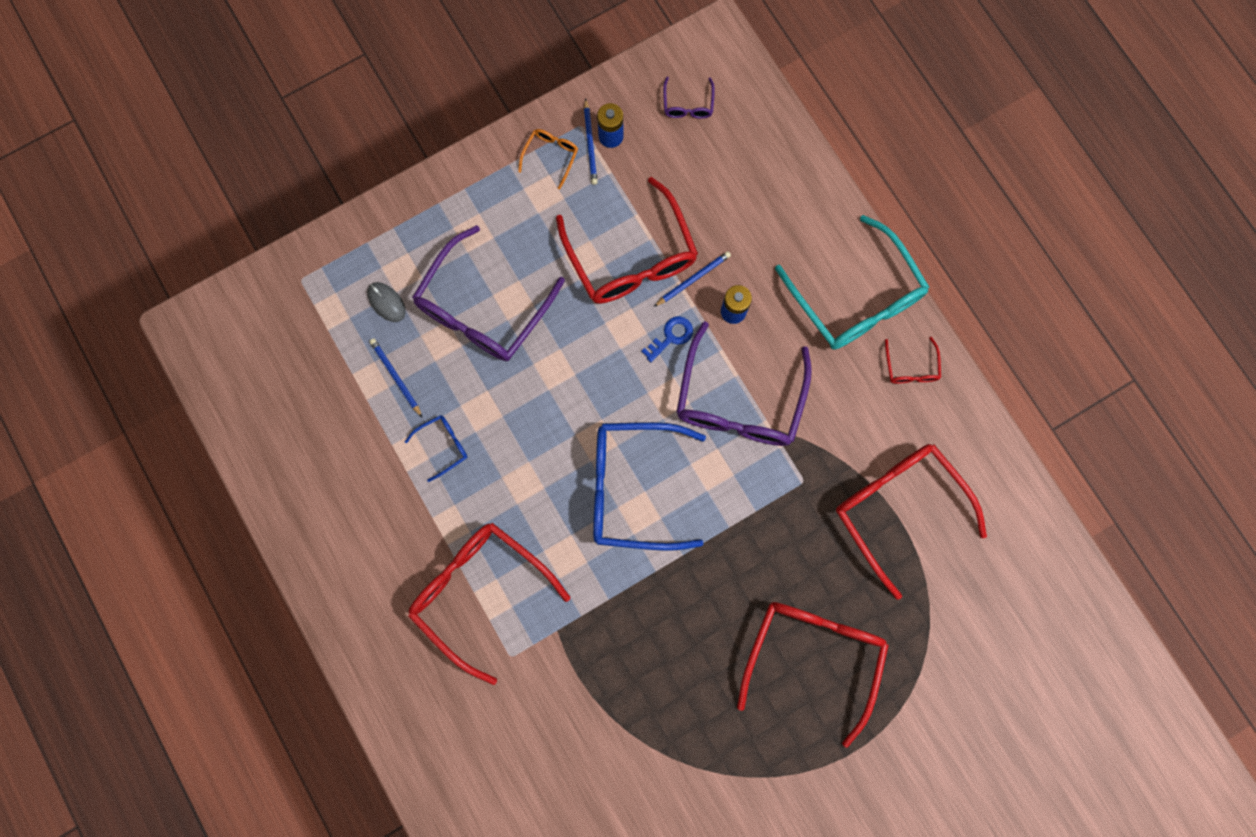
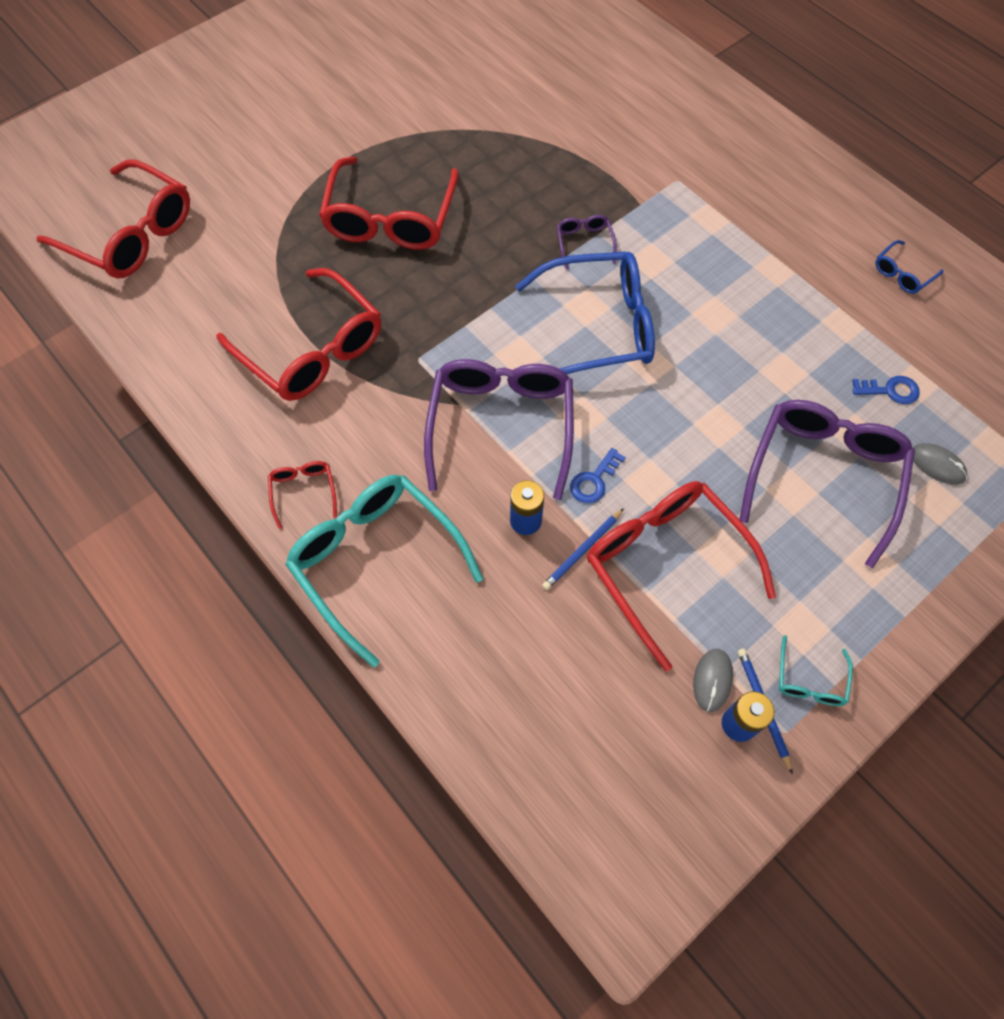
camera: 170 degrees right, 15 degrees down
(396, 377) = (890, 390): blue pencil -> blue key
(443, 446) = (811, 334): blue glasses -> blue glasses (902, 274)
(480, 592) = (724, 221): red glasses -> red glasses (130, 234)
(551, 156) = (810, 680): orange glasses -> turquoise glasses
(620, 168) = (712, 680): none -> grey mouse
(688, 104) = (643, 793): purple glasses -> purple glasses (584, 243)

